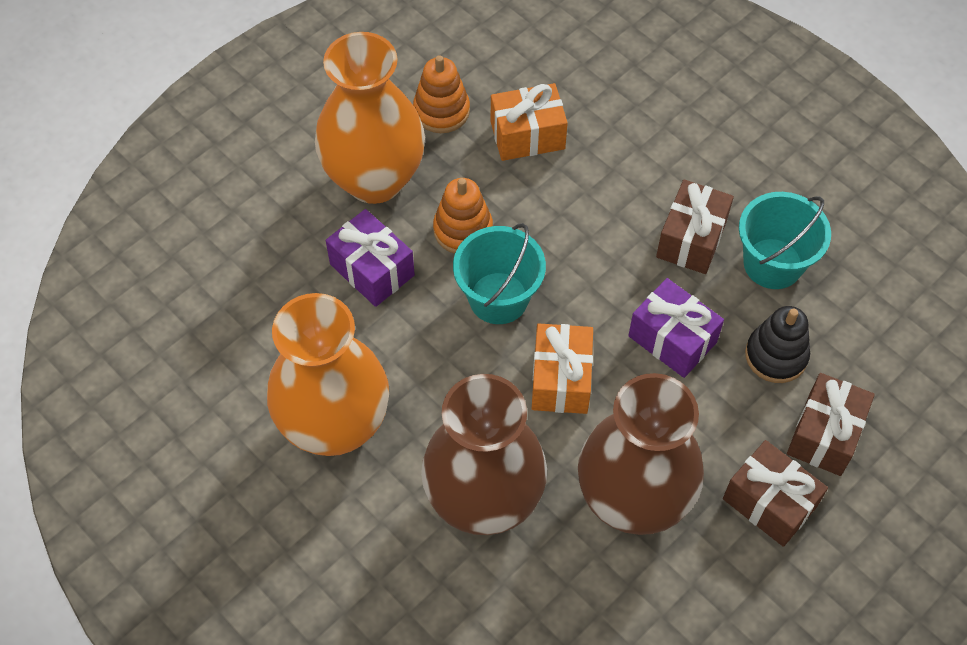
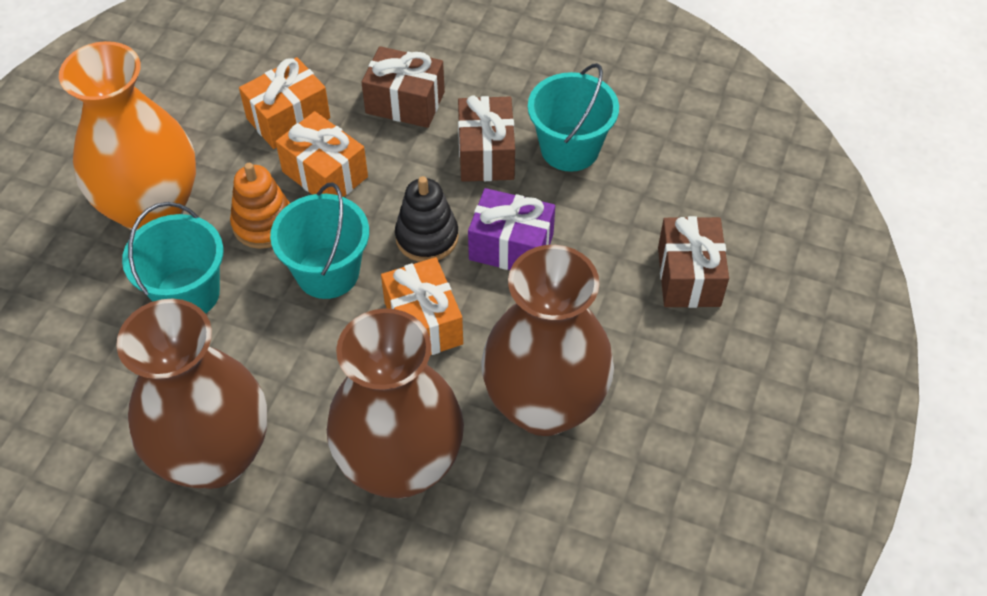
camera: 25 degrees left, 5 degrees down
(335, 425) = (215, 456): orange vase -> brown vase
(372, 270) = (187, 293): purple gift -> turquoise bucket
(441, 111) = (193, 125): orange stacking toy -> none
(536, 203) = (325, 174): none -> orange gift
(769, 502) = (670, 355): brown gift -> brown gift (405, 102)
(776, 356) = (612, 226): black stacking toy -> black stacking toy (427, 237)

